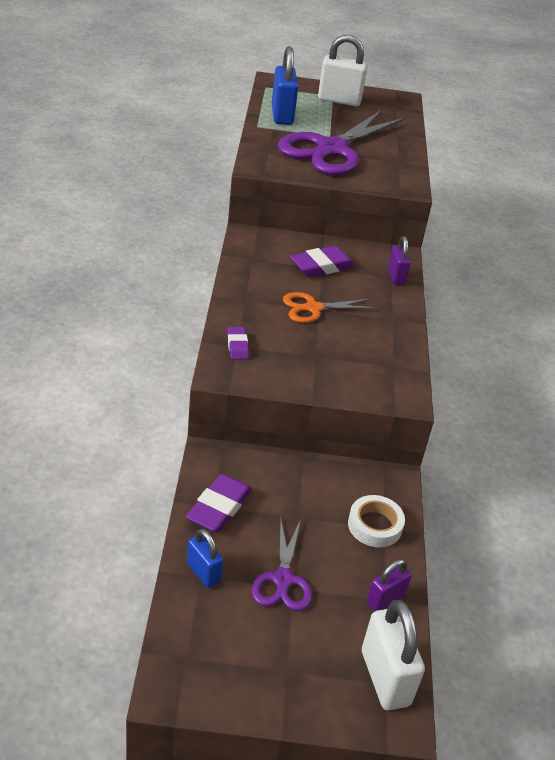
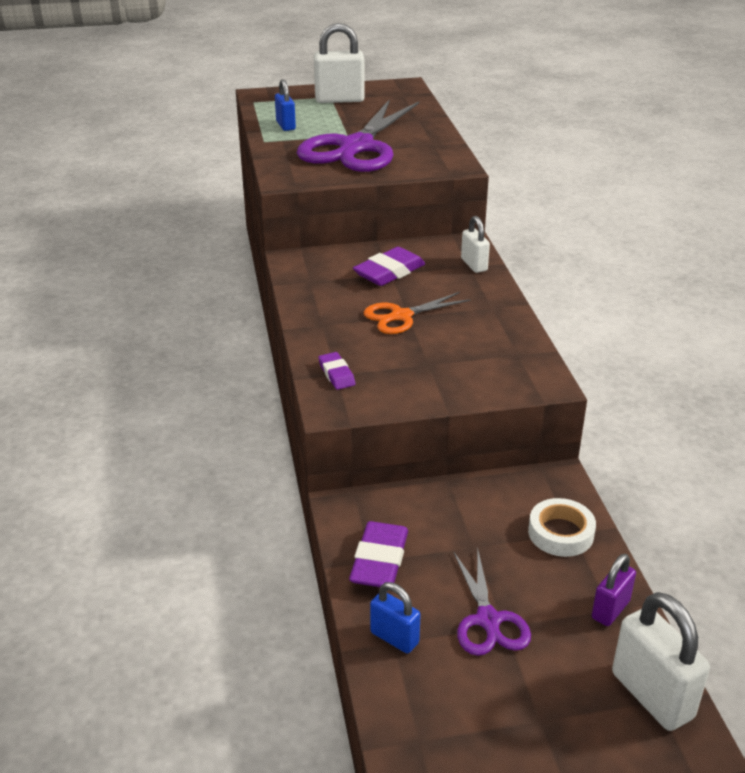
camera: 10 degrees left, 5 degrees down
(282, 115) = (285, 125): blue padlock -> blue padlock, size x0.59
(396, 277) = (474, 265): purple padlock -> white padlock

